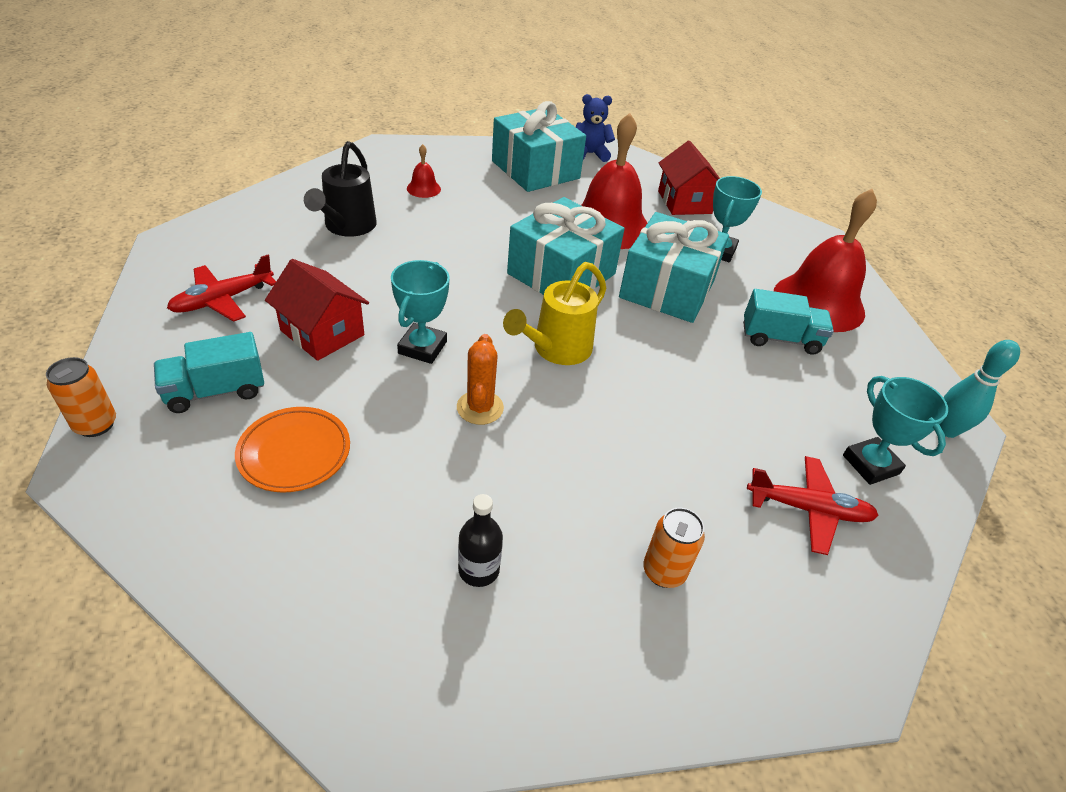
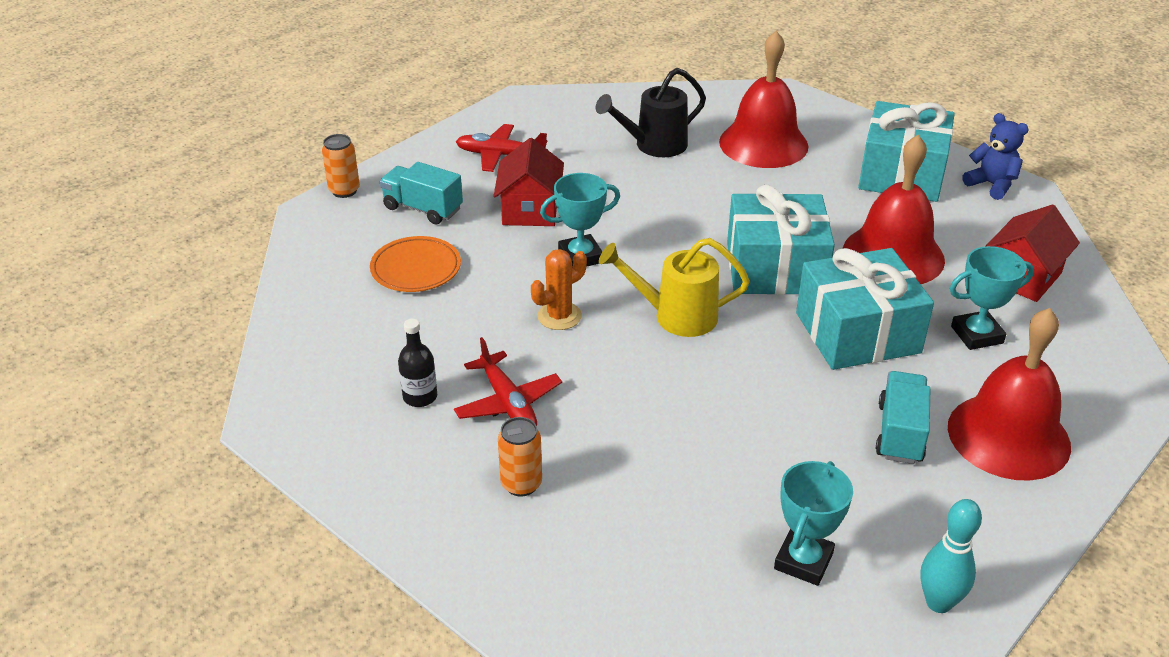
camera: 55 degrees right, 5 degrees down
(423, 188) = (763, 144): red bell -> red bell, size x2.37
(780, 339) = (900, 433): turquoise truck -> turquoise truck turned 135 degrees counterclockwise
(809, 509) = (689, 540): red plane -> red plane (508, 403)

